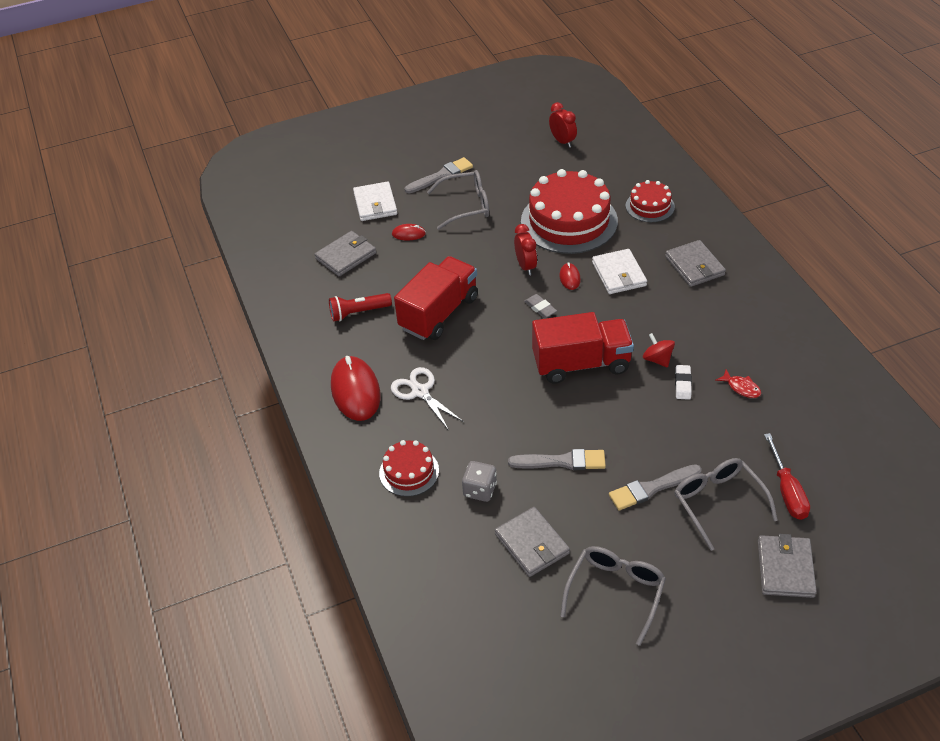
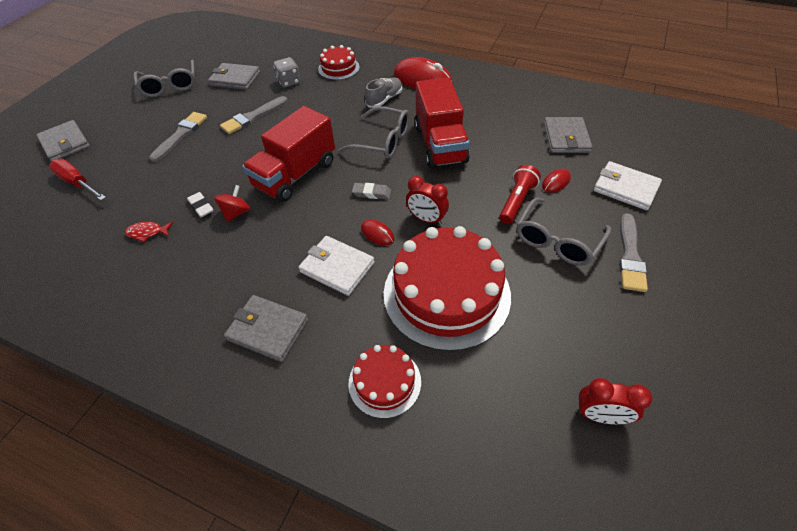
camera: 135 degrees right, 5 degrees up
(358, 312) = (491, 113): red flashlight -> red flashlight (516, 201)
(420, 392) = (384, 99): white scissors -> grey shoe
(657, 359) = (236, 213): red spinning top -> red spinning top turned 75 degrees counterclockwise
(718, 502) = (128, 151): grey glasses -> grey glasses (383, 141)

